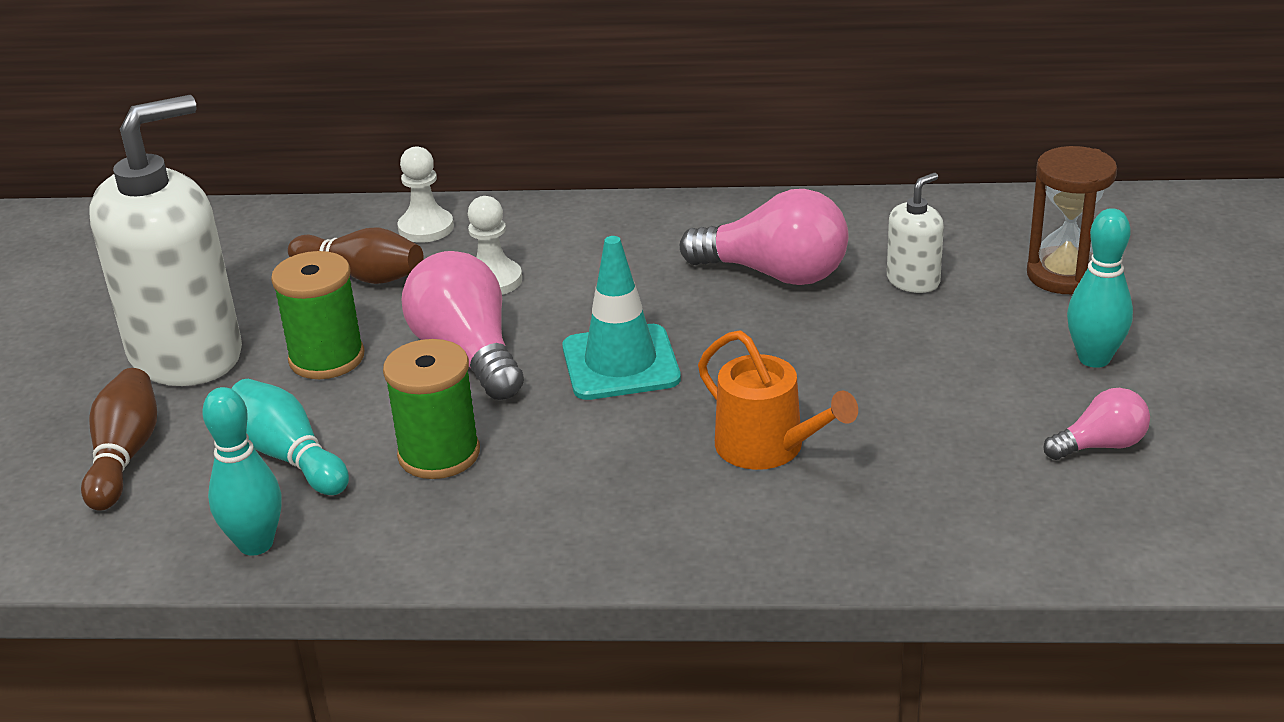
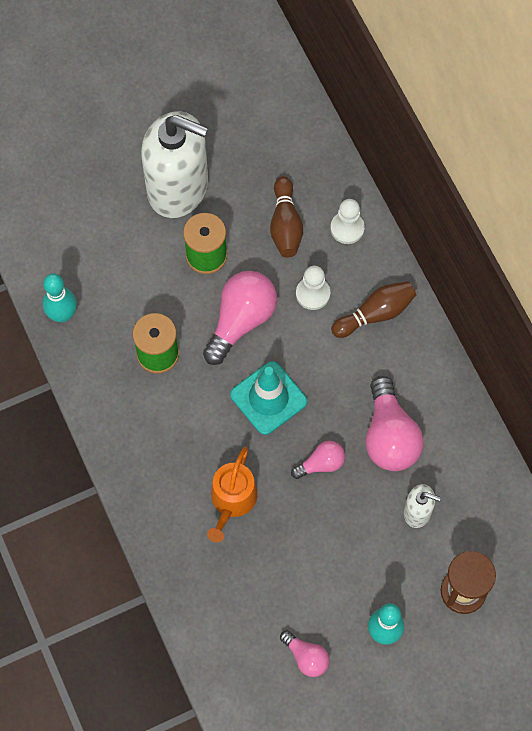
camera: 60 degrees right, 35 degrees up
(124, 456) = (93, 217): brown bowling pin -> brown bowling pin (375, 314)
(290, 456) = (126, 289): turquoise bowling pin -> none
(771, 343) = (321, 464): none -> pink light bulb

